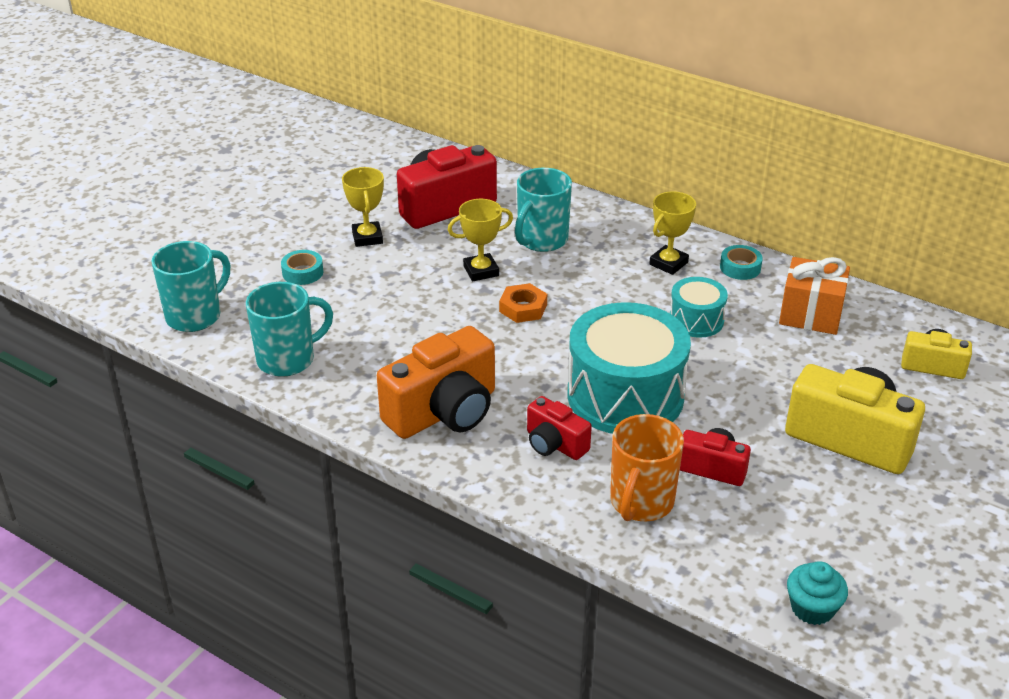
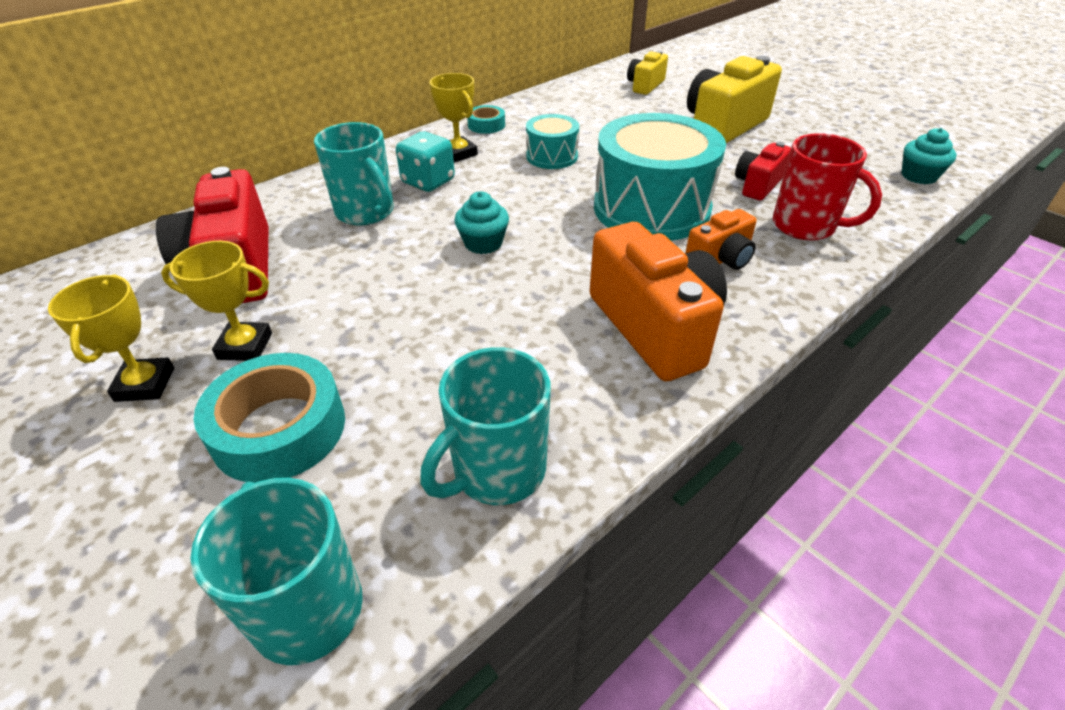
camera: 75 degrees left, 5 degrees up
(288, 359) = (497, 471): turquoise mug -> turquoise mug turned 120 degrees counterclockwise
(302, 272) = (279, 429): turquoise tape -> turquoise tape, size x1.91
(481, 271) = (395, 261): yellow trophy -> yellow trophy (145, 384)
(523, 308) = (483, 243): orange nut -> turquoise cupcake
(554, 444) = (720, 259): red camera -> orange camera
(606, 259) = (428, 182): none -> turquoise dice
(641, 502) = (806, 226): orange mug -> red mug
(810, 314) = (567, 111): orange gift -> none

